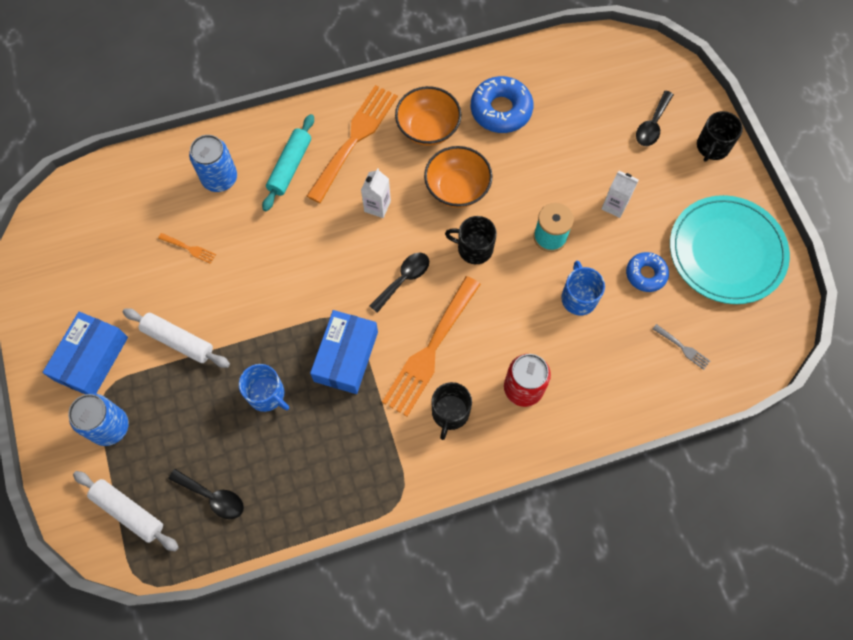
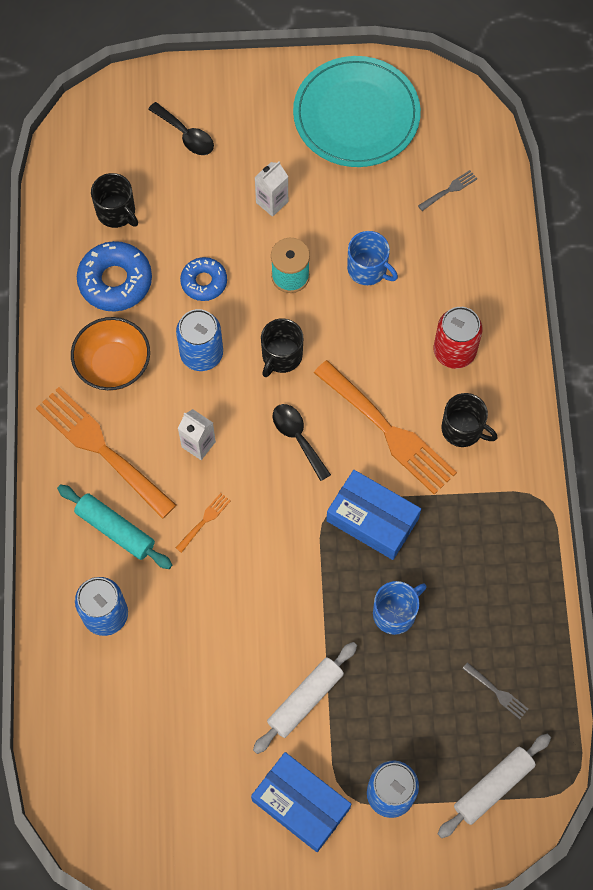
camera: 75 degrees left, 0 degrees up
(189, 248) = (190, 667): orange fork -> orange fork (204, 521)
(213, 497) = (497, 692): black spoon -> grey fork
(457, 188) = (201, 354): orange bowl -> blue can
(578, 297) = (368, 269): blue mug -> blue mug turned 150 degrees counterclockwise
(646, 274) = (360, 197): blue donut -> blue donut (204, 282)
(712, 147) = (231, 87): black mug -> black mug (117, 212)

